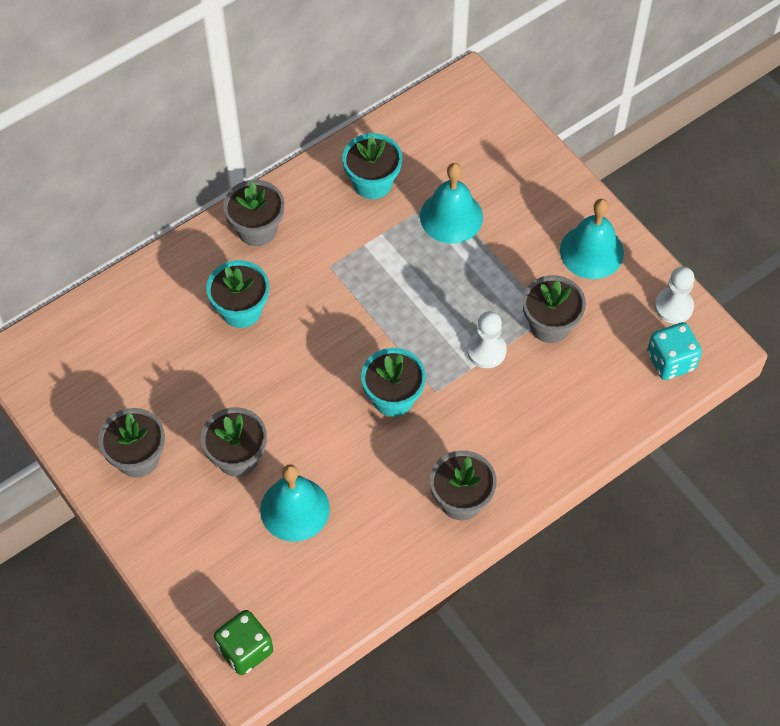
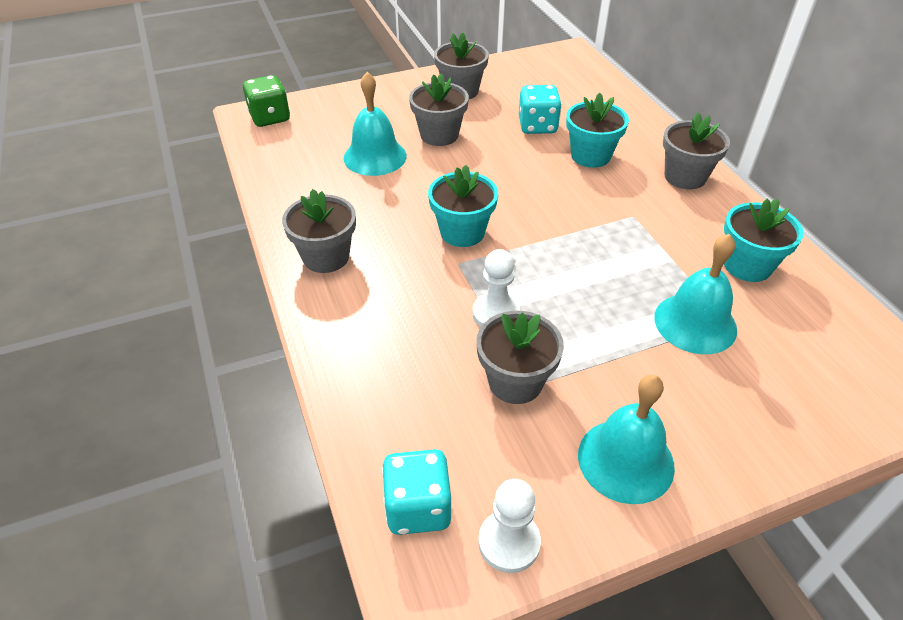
camera: 105 degrees right, 15 degrees down
(197, 365) = (537, 126): none -> turquoise dice

